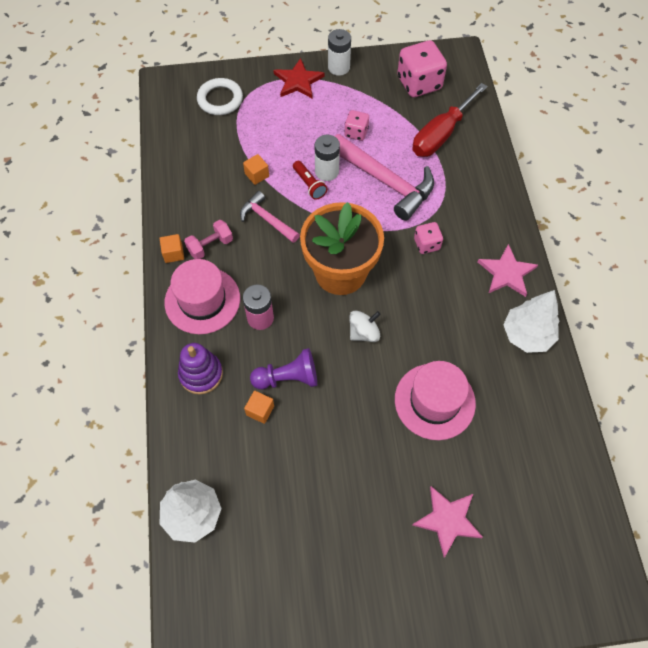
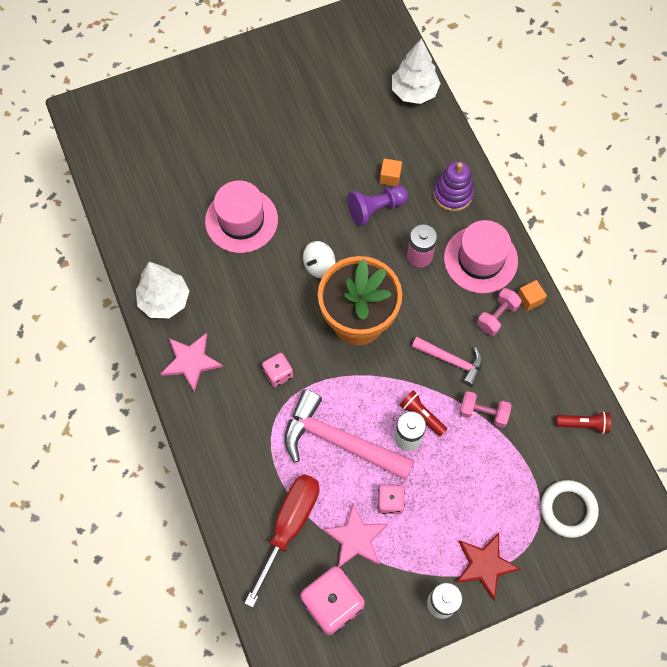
camera: 165 degrees right, 5 degrees up
(178, 149) = (584, 424): none -> red flashlight
(257, 175) = (483, 413): orange cube -> pink dumbbell
(447, 520) = (215, 133): pink star -> pink star (356, 538)

